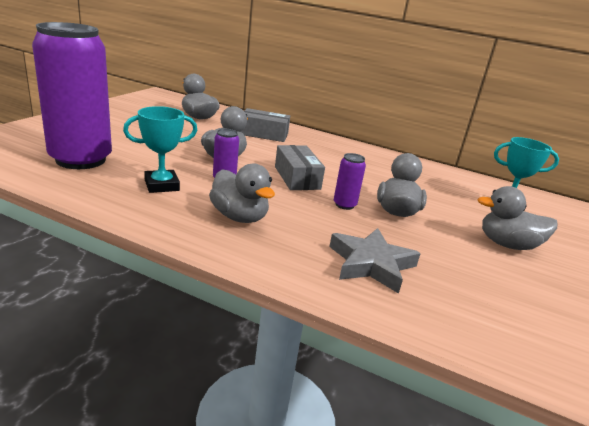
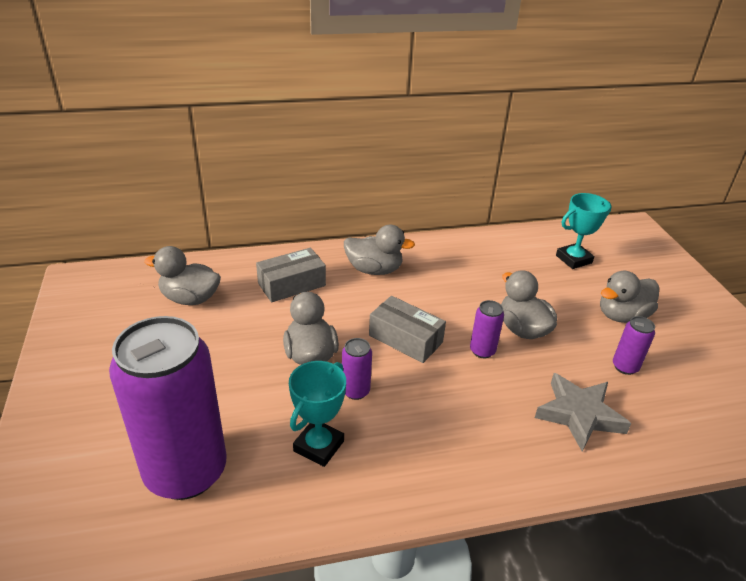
camera: 35 degrees left, 10 degrees up
(239, 217) = (435, 436): grey duck -> grey duck (374, 270)
(462, 266) = (625, 367): none -> purple can

